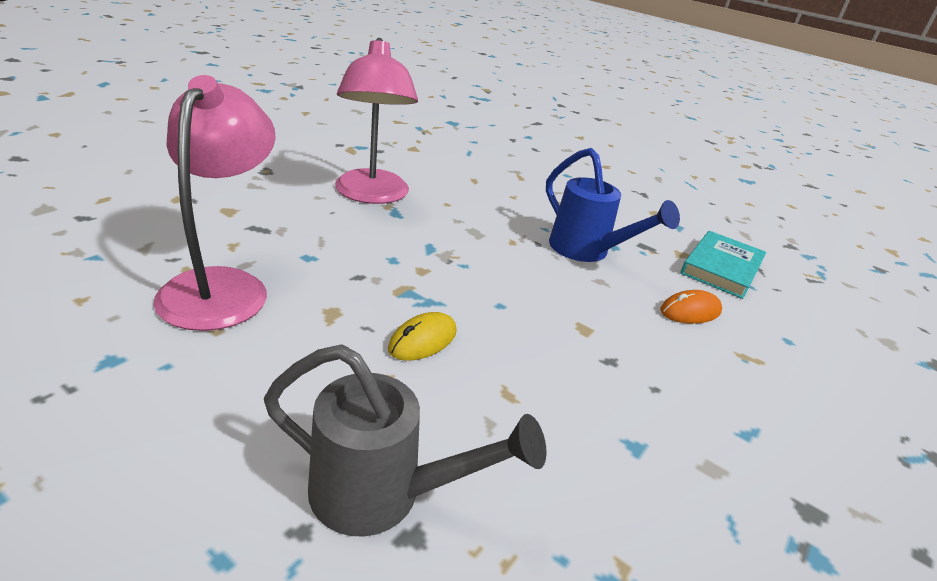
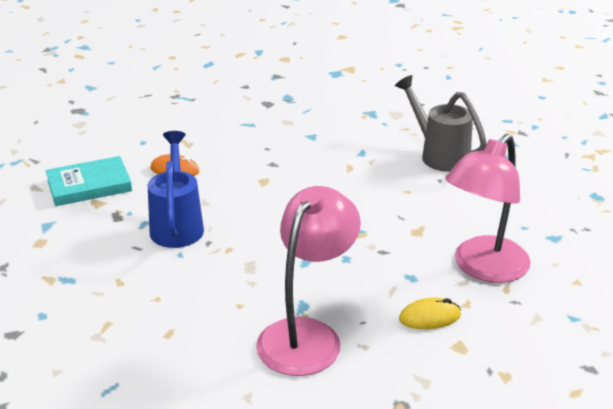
camera: 140 degrees left, 0 degrees up
(422, 340) = (372, 201): yellow mouse -> yellow mouse (429, 317)

